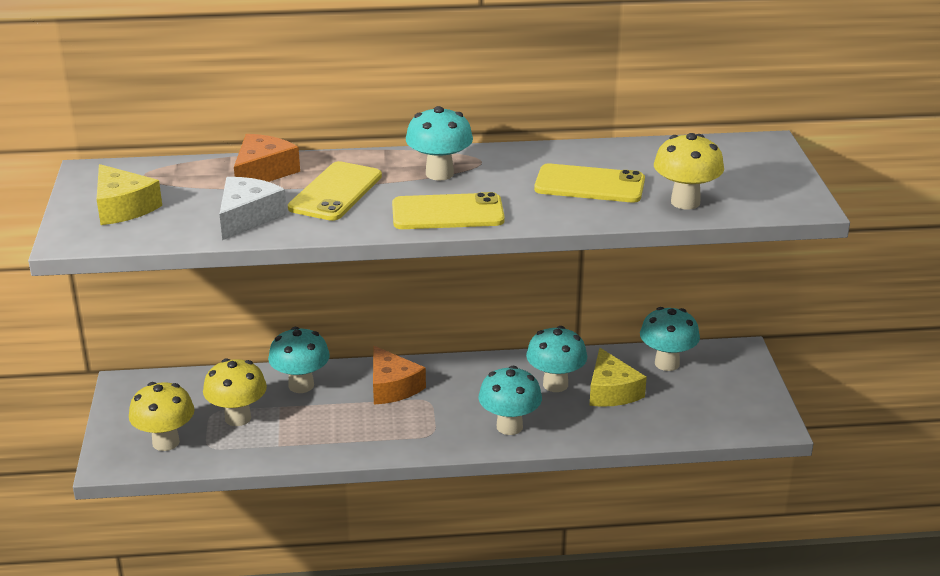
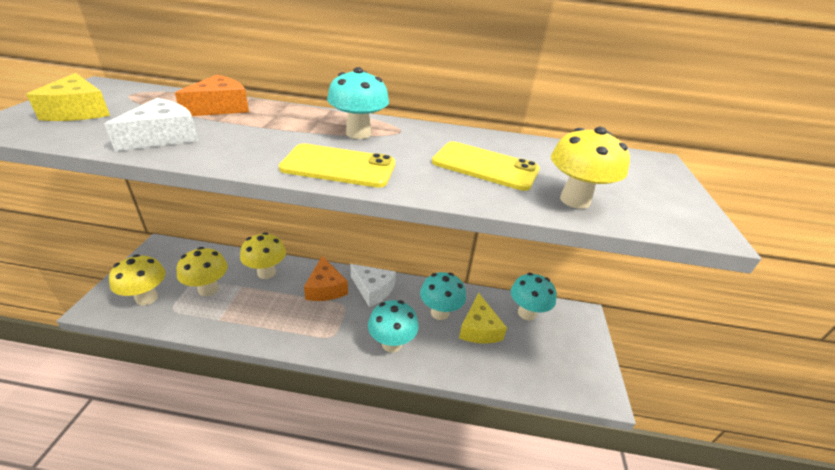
camera: 10 degrees right, 5 degrees up
(301, 385) = (266, 272): turquoise mushroom -> yellow mushroom
(335, 192) = (259, 131): yellow phone -> none
(456, 376) = (373, 289): none -> white cheese

